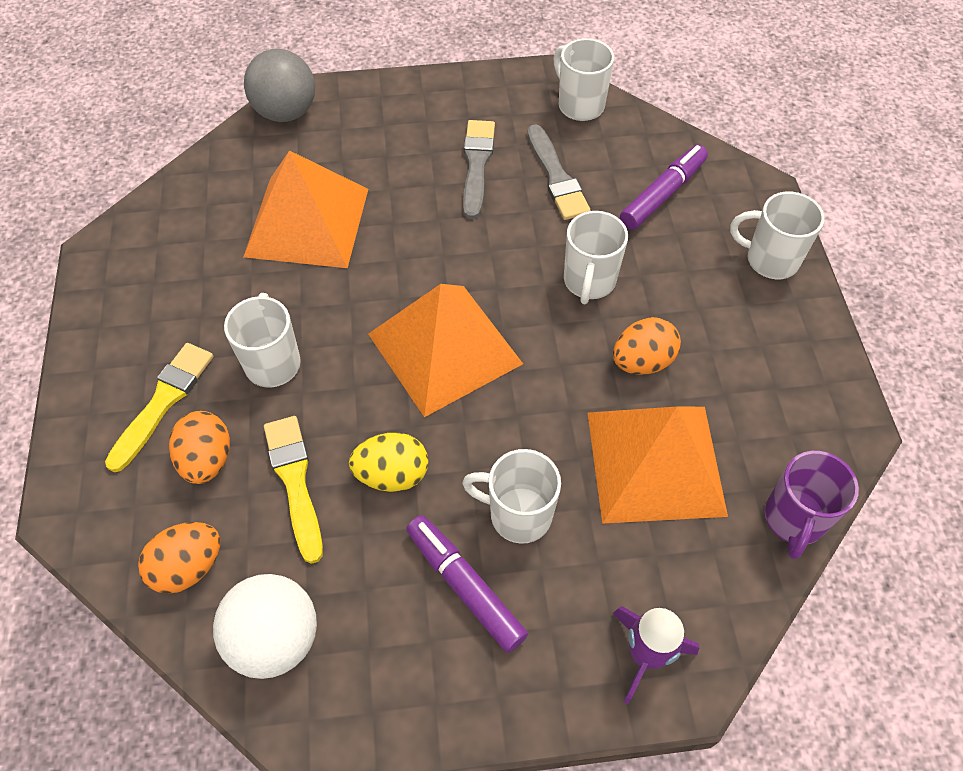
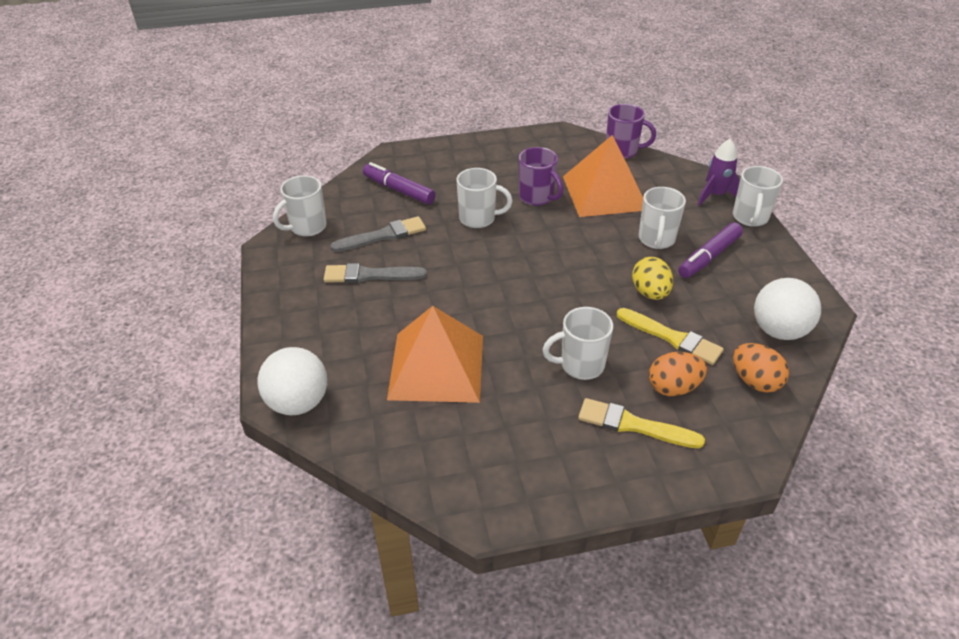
camera: 95 degrees left, 15 degrees down
(286, 112) = (298, 402): grey ball -> white ball
(295, 481) = (672, 338): yellow brush -> yellow brush turned 120 degrees counterclockwise
(444, 348) = (546, 278): orange pyramid -> none
(642, 361) = (537, 197): orange egg -> purple mug
(770, 260) = (451, 152): white mug -> white mug (750, 218)

